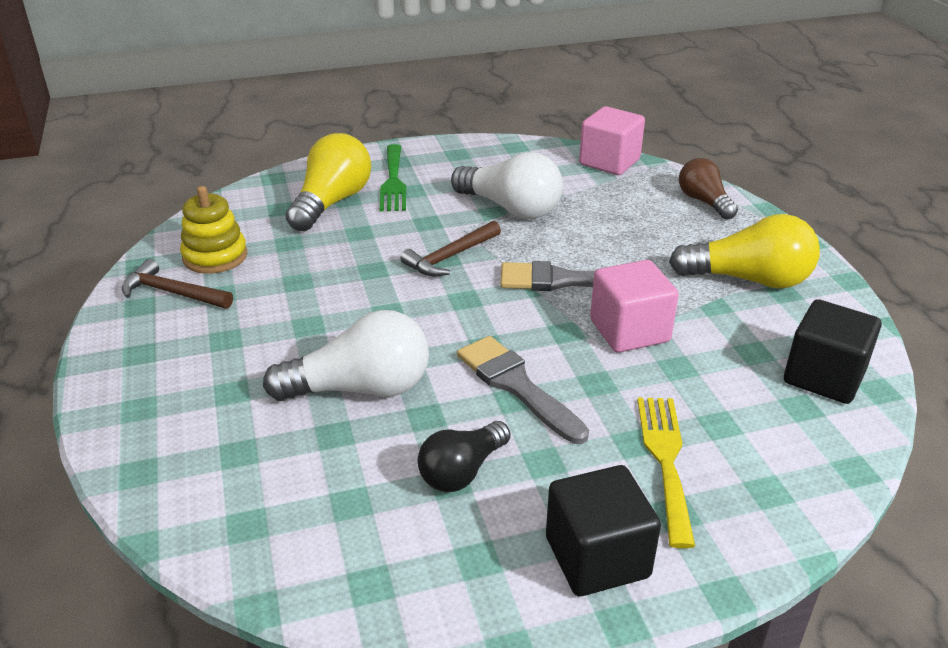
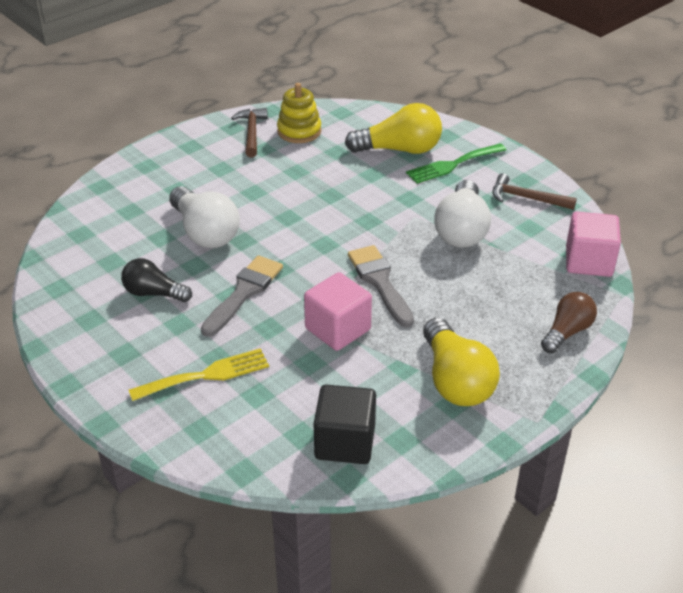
camera: 65 degrees right, 5 degrees up
(450, 257) = (371, 222): brown hammer -> brown hammer (526, 198)
(597, 557) = (109, 364): black cube -> none

